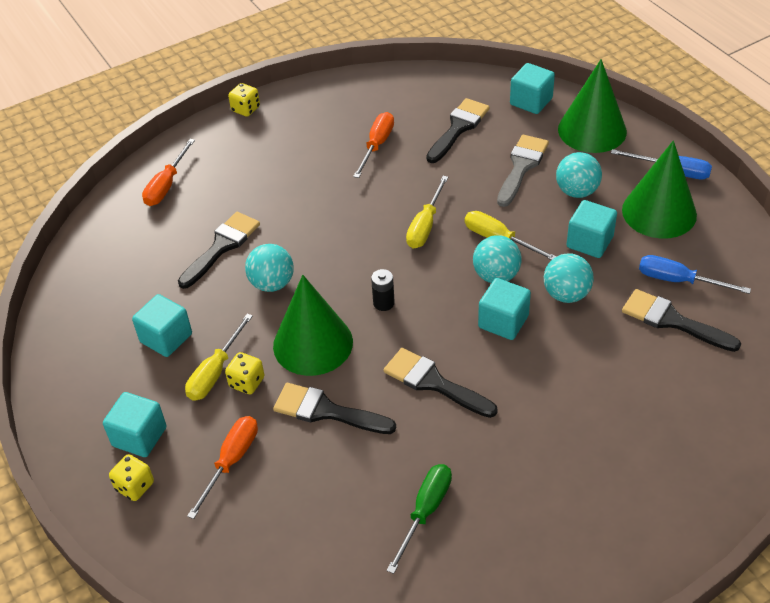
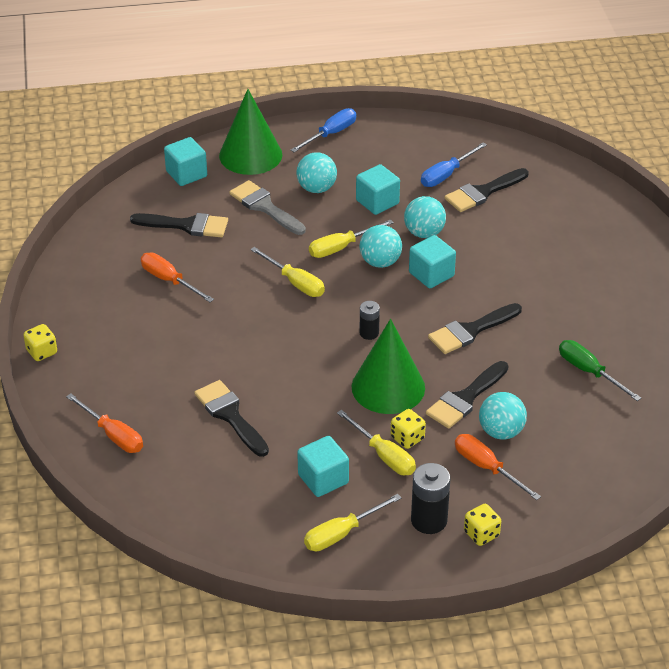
camera: 70 degrees left, 5 degrees down
(100, 375) = (341, 533): none -> yellow screwdriver
(139, 436) = (429, 520): turquoise cube -> black battery
(272, 283) = (301, 394): turquoise ball -> turquoise ball (501, 431)
(458, 128) = (186, 225): black brush -> black brush turned 135 degrees clockwise
(659, 212) = (370, 157): green cone -> none

